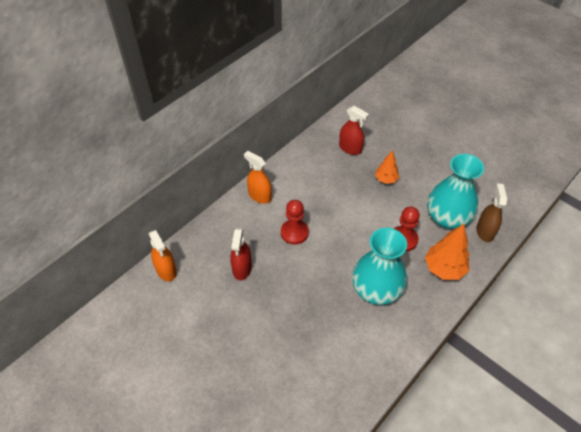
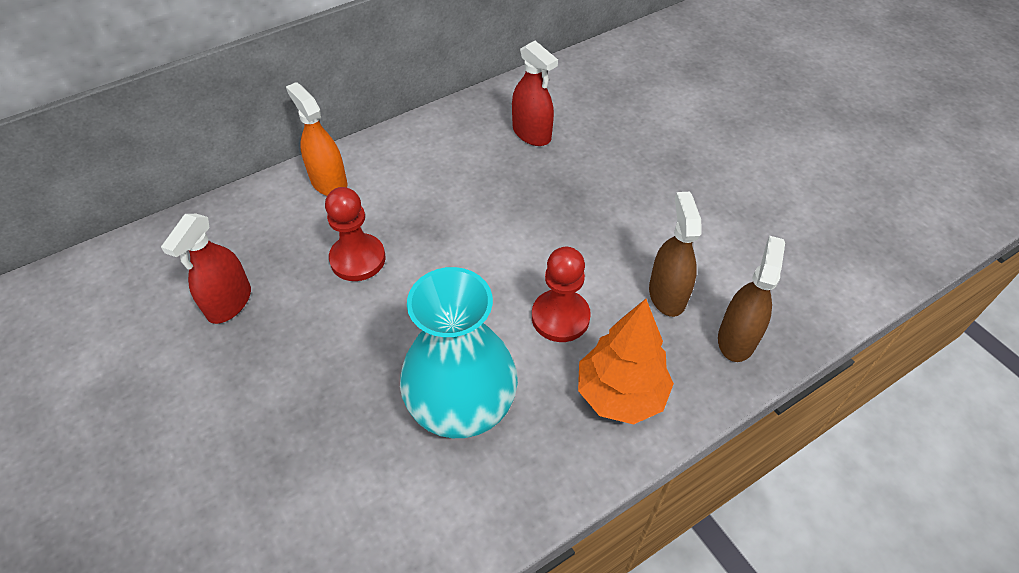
camera: 15 degrees right, 0 degrees up
(166, 270) = (97, 275): orange spray bottle -> none
(386, 179) = (574, 199): orange tree -> none
(447, 218) = (667, 295): turquoise vase -> brown spray bottle

